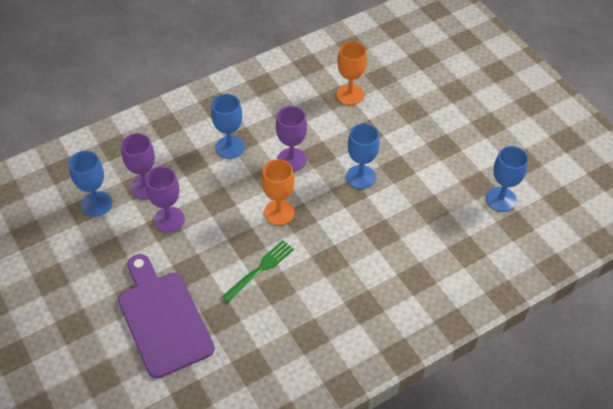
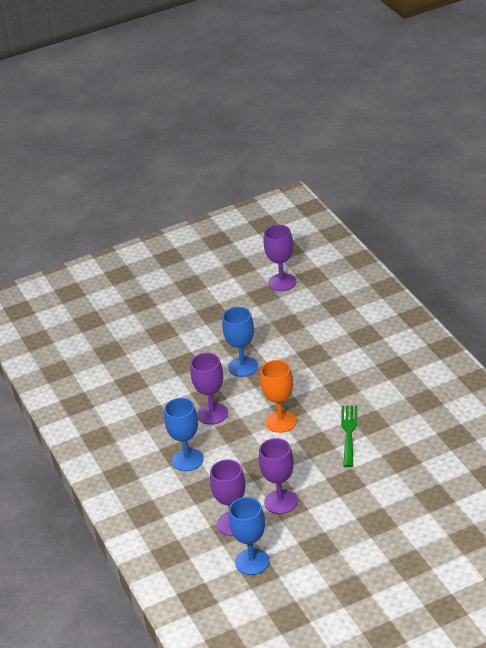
camera: 80 degrees left, 15 degrees down
(163, 319) = (403, 498): purple cutting board -> none
(260, 269) = (349, 433): green fork -> green fork turned 45 degrees clockwise
(350, 95) = (130, 373): orange goblet -> none
(501, 199) = (282, 282): blue goblet -> purple goblet

